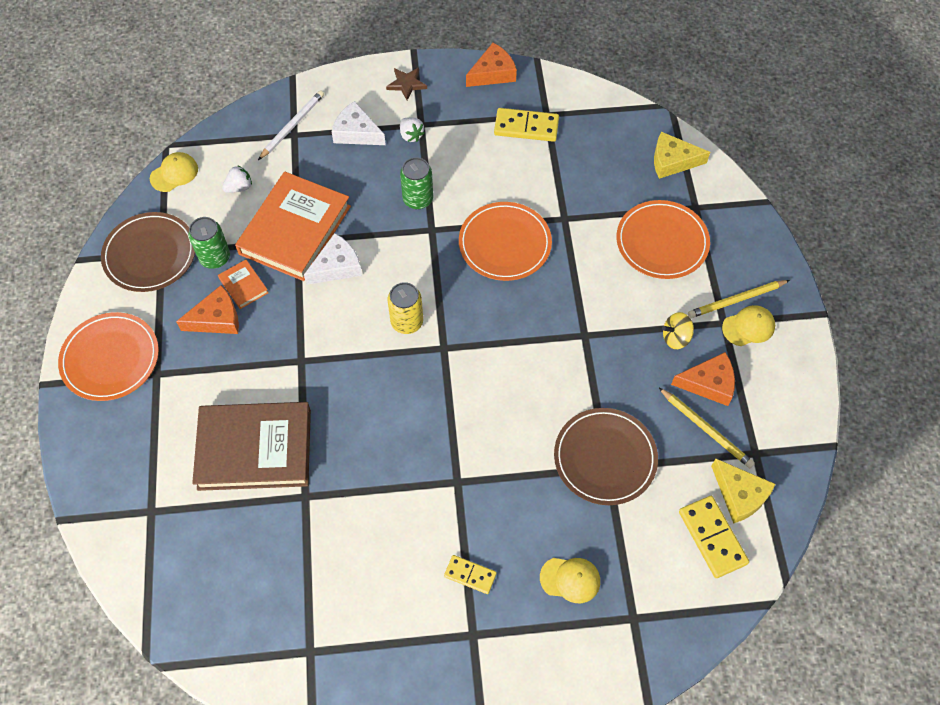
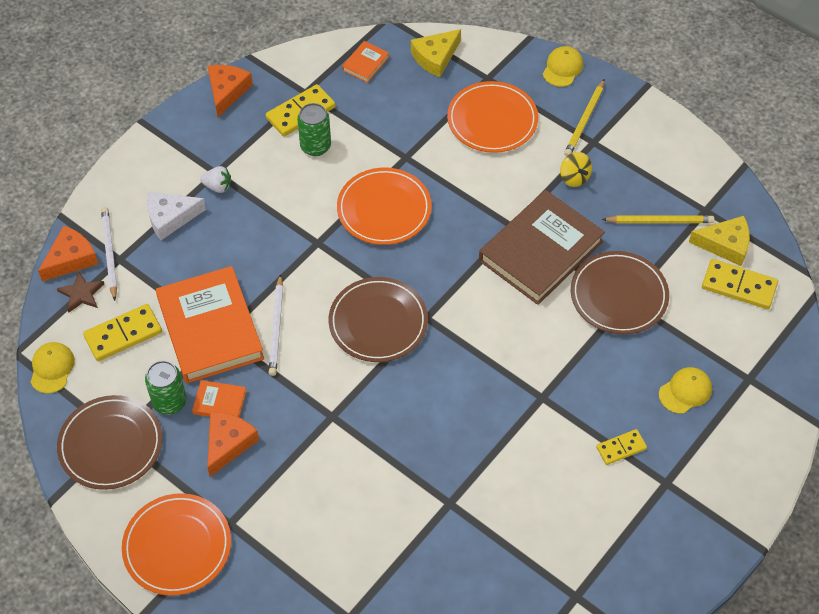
camera: 45 degrees left, 5 degrees down
(239, 187) = (123, 334): white strawberry -> yellow domino
(254, 449) = (373, 506): brown book -> brown book (541, 251)
(336, 266) = (277, 327): white cheese -> white pencil
(406, 84) = (166, 150): brown star -> brown star (81, 294)
(407, 322) = (378, 322): yellow can -> brown plate
(418, 199) = (280, 229): green can -> green can (315, 146)
(614, 126) = (365, 64): none -> orange book
(675, 338) = (574, 178): yellow spinning top -> yellow spinning top turned 60 degrees counterclockwise
(708, 383) = (628, 190): orange cheese -> orange cheese (71, 259)
(748, 327) = (612, 132): yellow cap -> yellow cap (562, 68)

